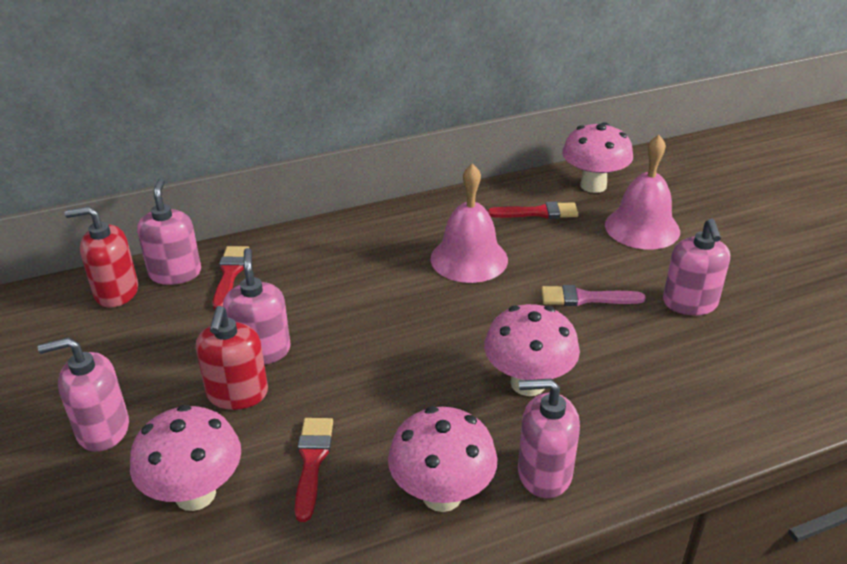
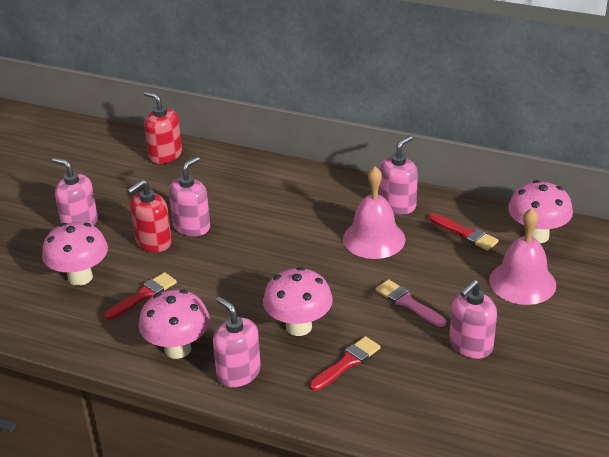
camera: 45 degrees right, 0 degrees up
(175, 273) = (205, 159): pink soap dispenser -> pink soap dispenser (397, 205)
(230, 274) = (230, 175): red brush -> red brush (347, 363)

